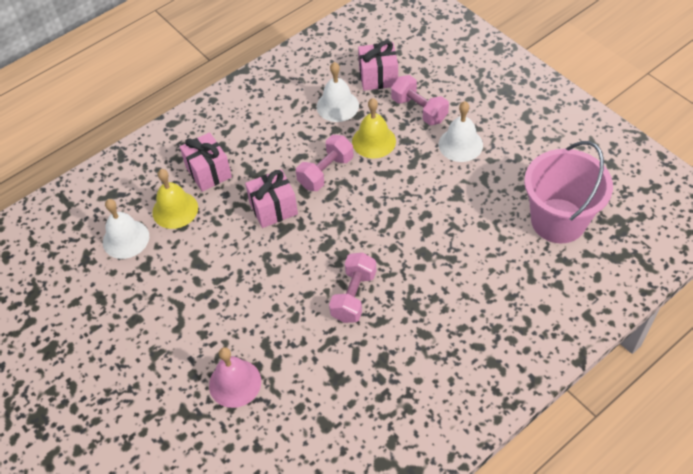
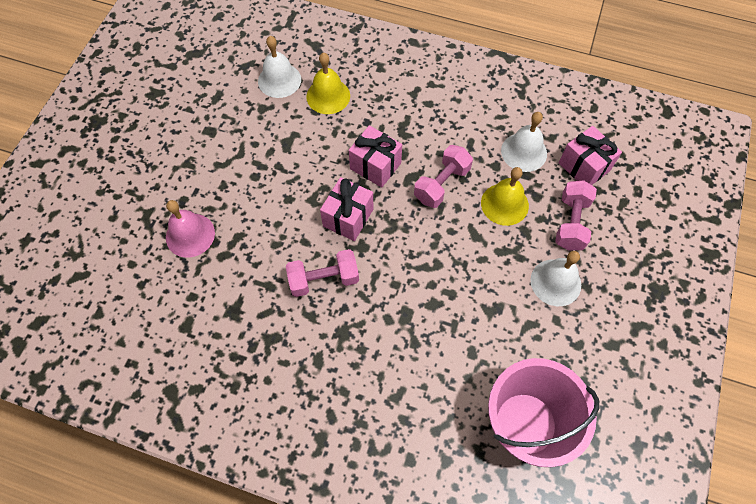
camera: 55 degrees right, 10 degrees up
(208, 172) = (381, 97): pink gift -> pink gift (348, 218)
(326, 172) = (441, 184): pink dumbbell -> pink dumbbell turned 60 degrees counterclockwise

